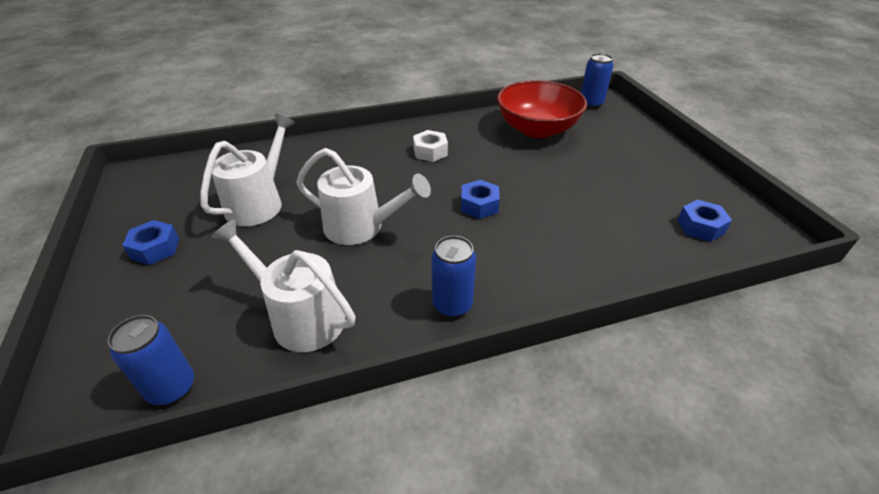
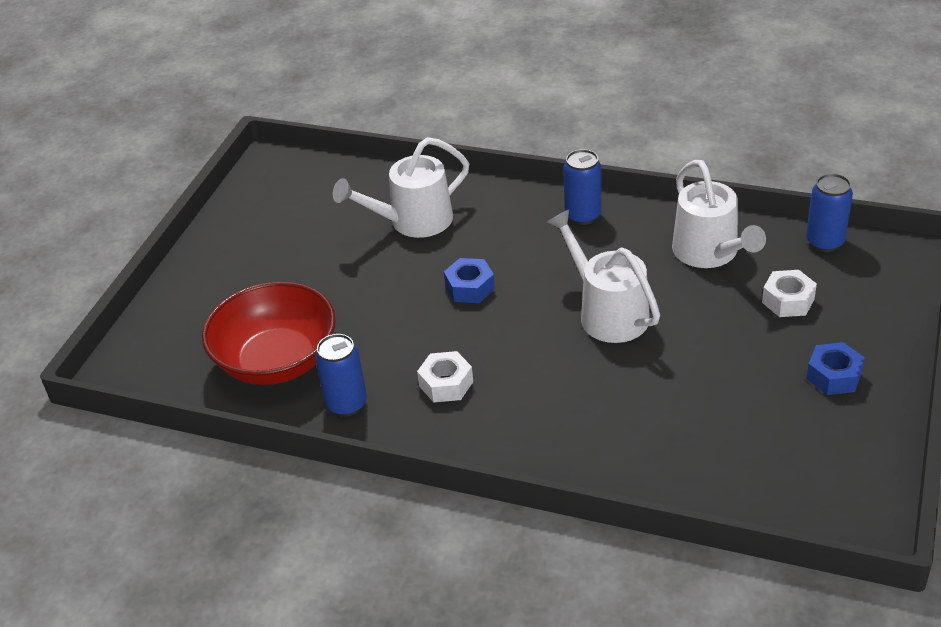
camera: 140 degrees left, 0 degrees up
(205, 298) = (788, 300): none -> white nut
(259, 202) = (701, 393): white watering can -> white watering can (412, 222)
(591, 104) = (144, 374): blue can -> blue can (346, 404)
(700, 227) = (310, 189): blue nut -> none

